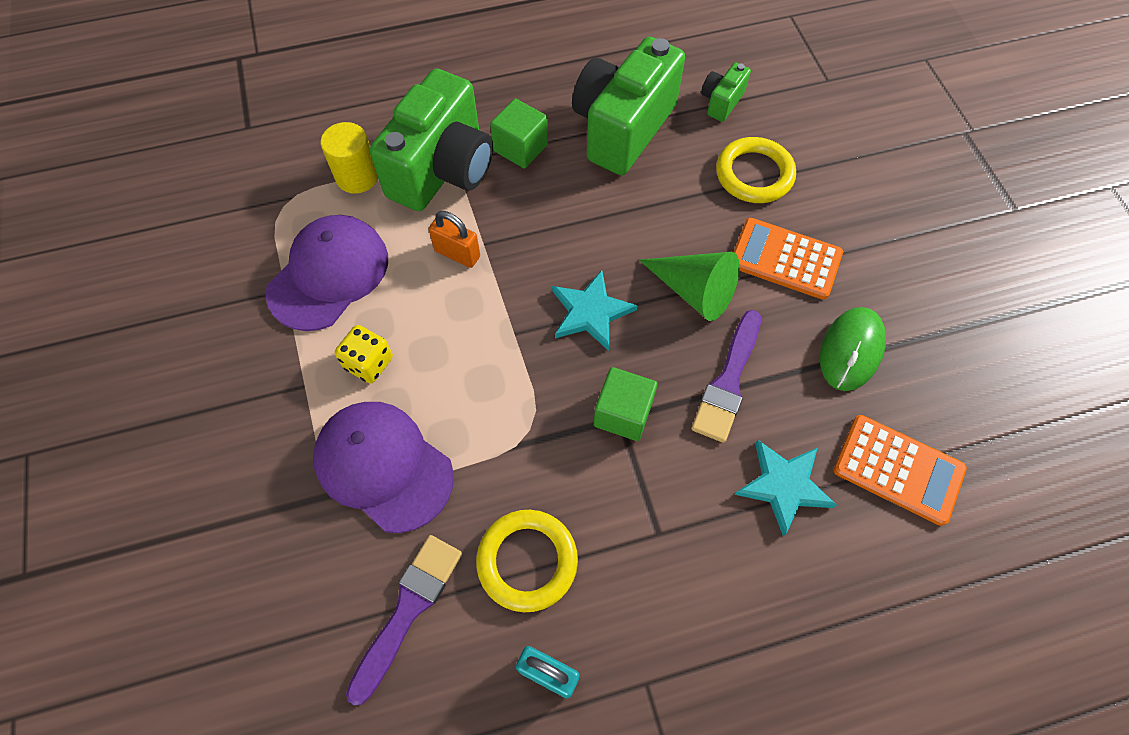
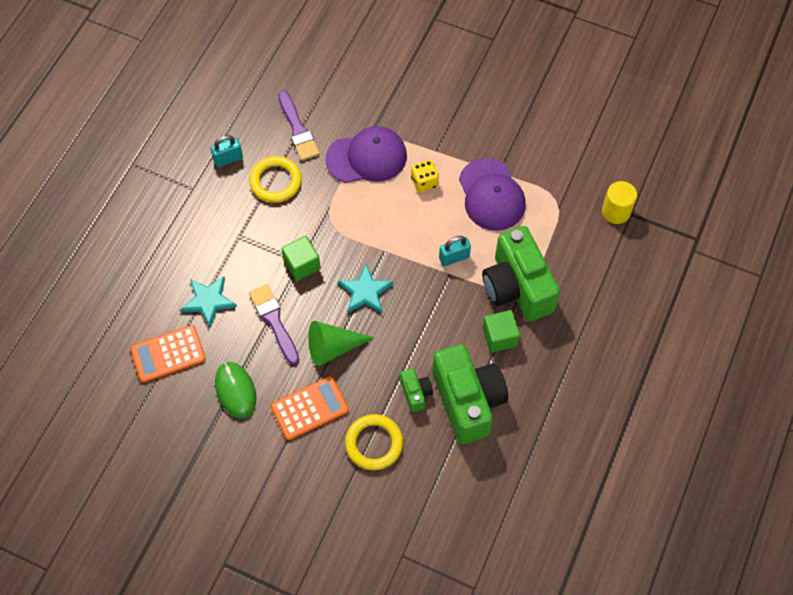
camera: 130 degrees right, 0 degrees up
(357, 177) = (547, 244): yellow cylinder -> yellow cylinder (616, 211)
(457, 254) = (454, 257): orange padlock -> turquoise padlock
(721, 102) = (440, 474): green camera -> green camera (415, 393)

